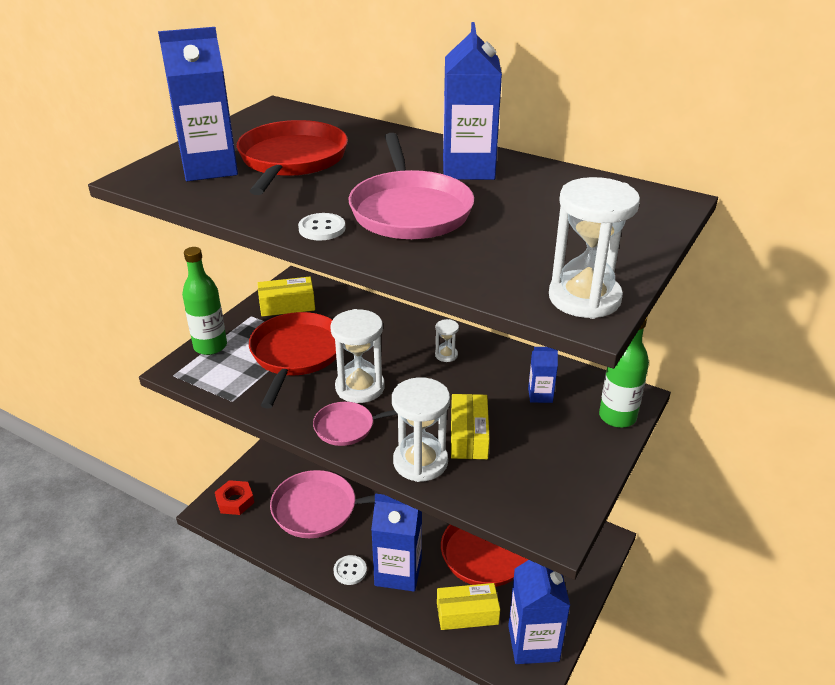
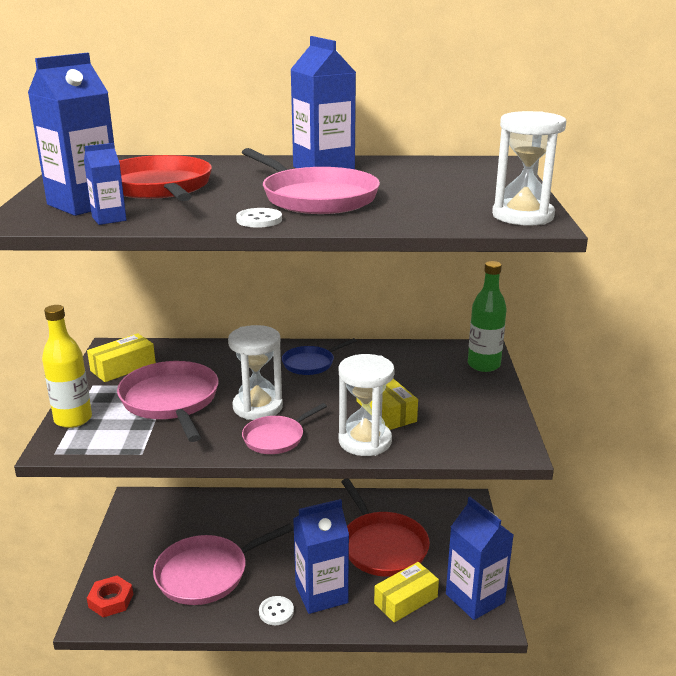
camera: 30 degrees left, 10 degrees down
(210, 346) = (73, 419): green bottle -> yellow bottle
(296, 354) = (171, 401): red pan -> pink pan
(446, 355) = (310, 363): white hourglass -> blue pan
(540, 395) = (413, 368): blue carton -> blue carton (109, 219)

